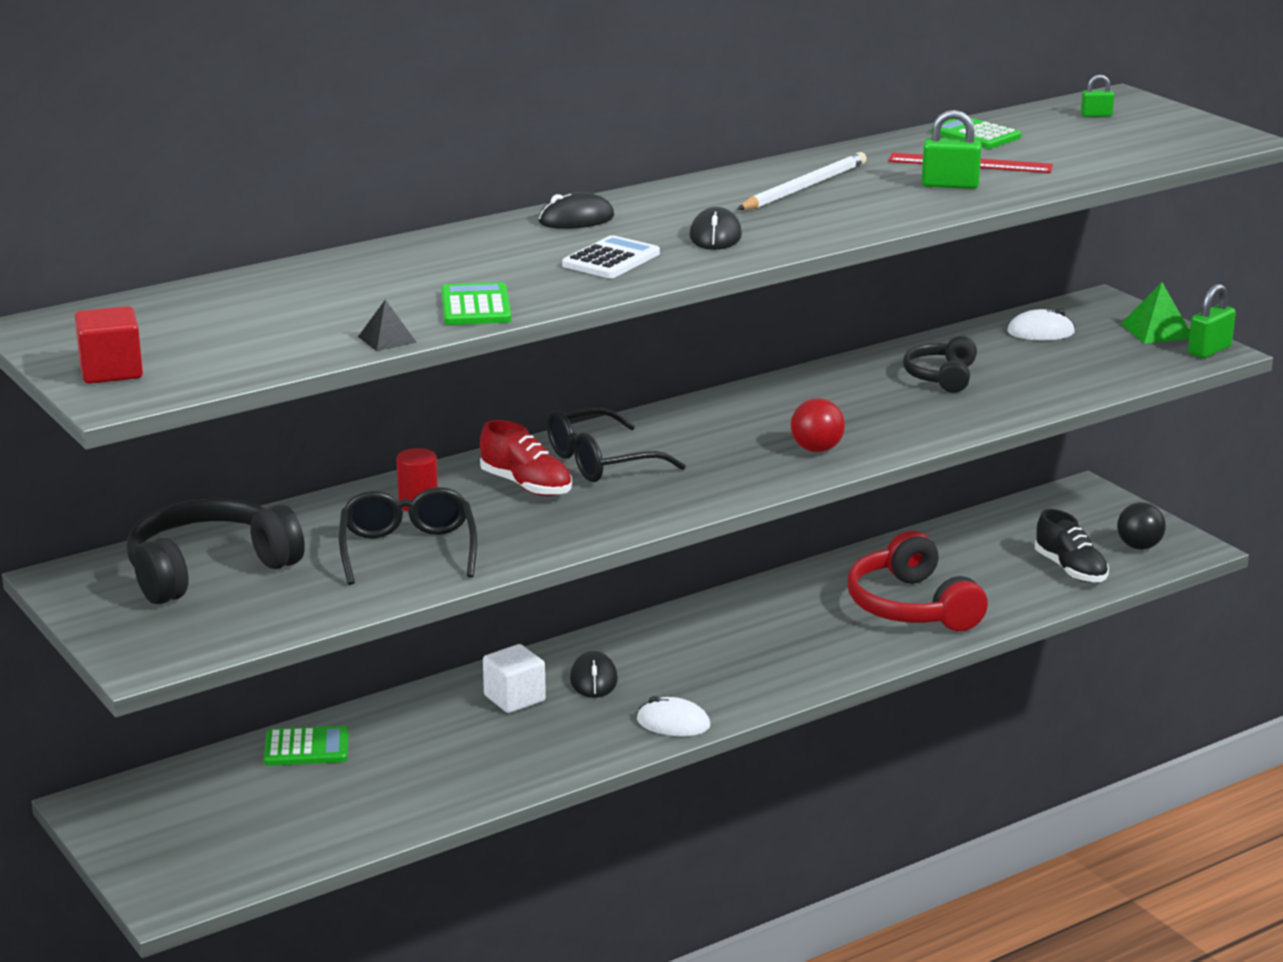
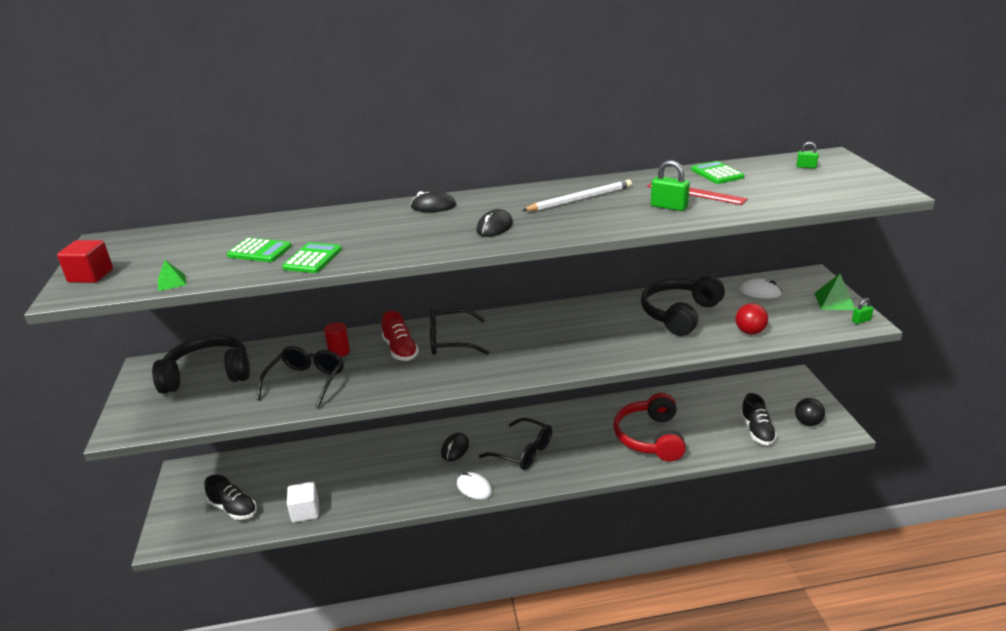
camera: 25 degrees right, 5 degrees up
(258, 834) = (233, 509): none -> black shoe
(280, 361) = (171, 282): none -> green pyramid
(306, 748) = (295, 459): green calculator -> green calculator (259, 251)
(387, 339) = (241, 275): black pyramid -> none
(514, 698) = (409, 452): white cube -> white cube (305, 511)
(611, 259) = (420, 236): white calculator -> none
(717, 662) = (523, 452): none -> black glasses
(816, 449) = (571, 353): red ball -> red ball (750, 332)
(941, 377) = (679, 314): black headphones -> black headphones, size x1.70
(1209, 350) = (861, 320): green padlock -> green padlock, size x0.59

